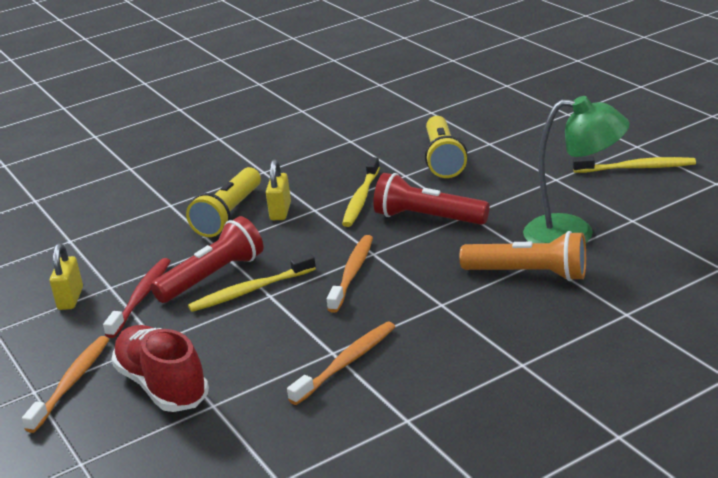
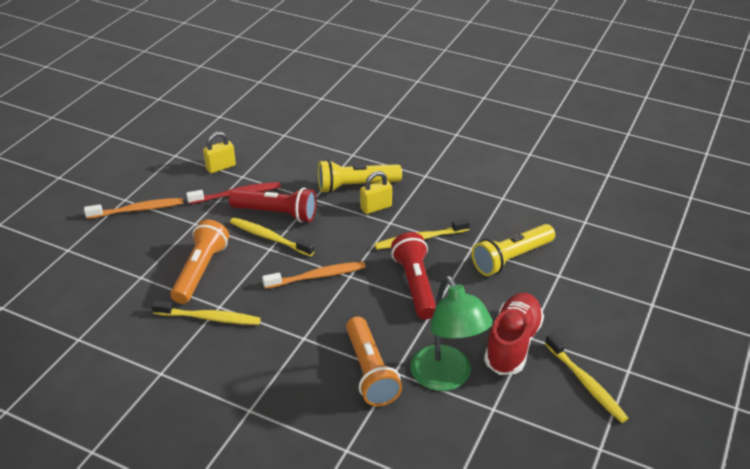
camera: 55 degrees right, 10 degrees up
(162, 386) = (150, 247): red shoe -> red shoe (512, 344)
(254, 353) = (200, 271): none -> orange flashlight
(346, 363) = (209, 318): orange toothbrush -> yellow toothbrush

